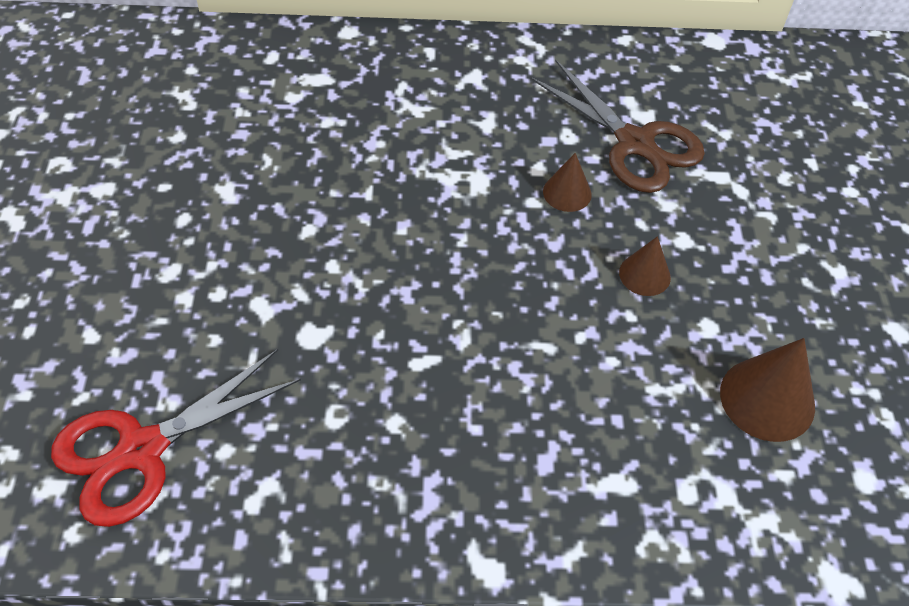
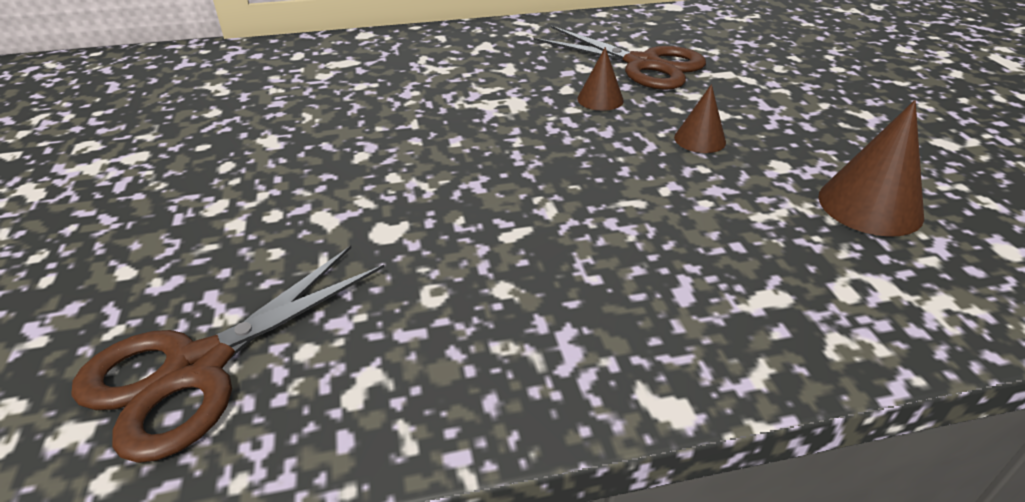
camera: 10 degrees left, 15 degrees down
(142, 450) = (198, 368): red scissors -> brown scissors

